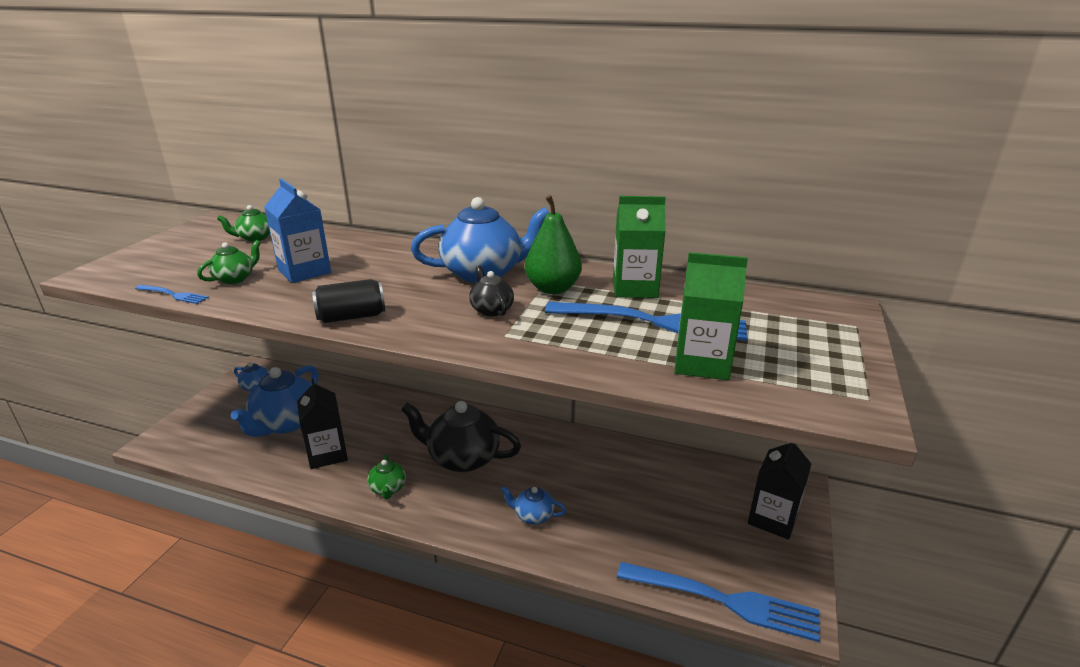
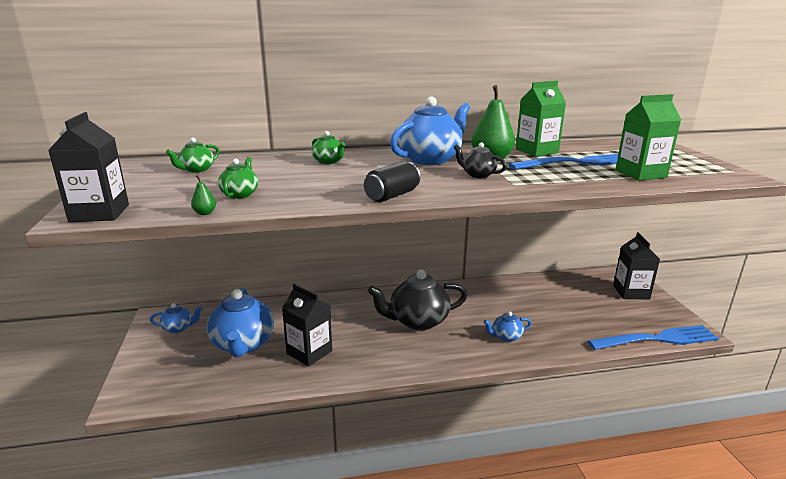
camera: 30 degrees left, 5 degrees down
(111, 274) = (99, 213): none -> black carton
(173, 295) = (205, 213): blue fork -> green pear
(304, 271) = (292, 180): blue carton -> none
(388, 489) = (388, 357): green teapot -> green teapot (328, 161)

